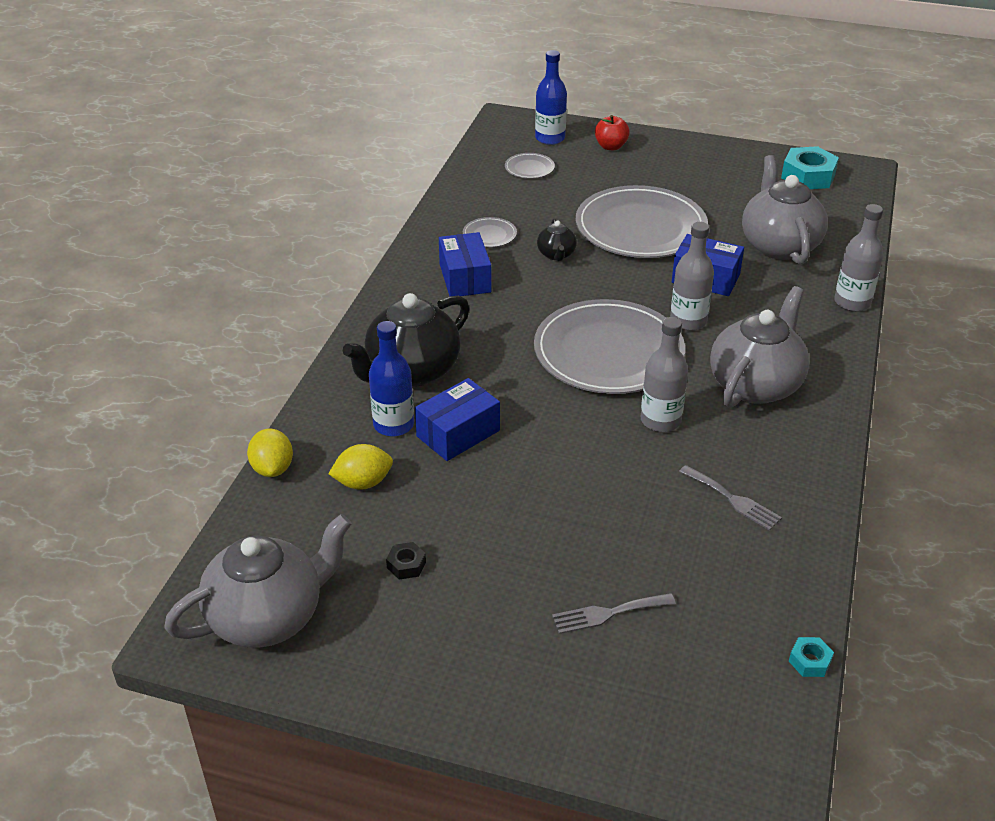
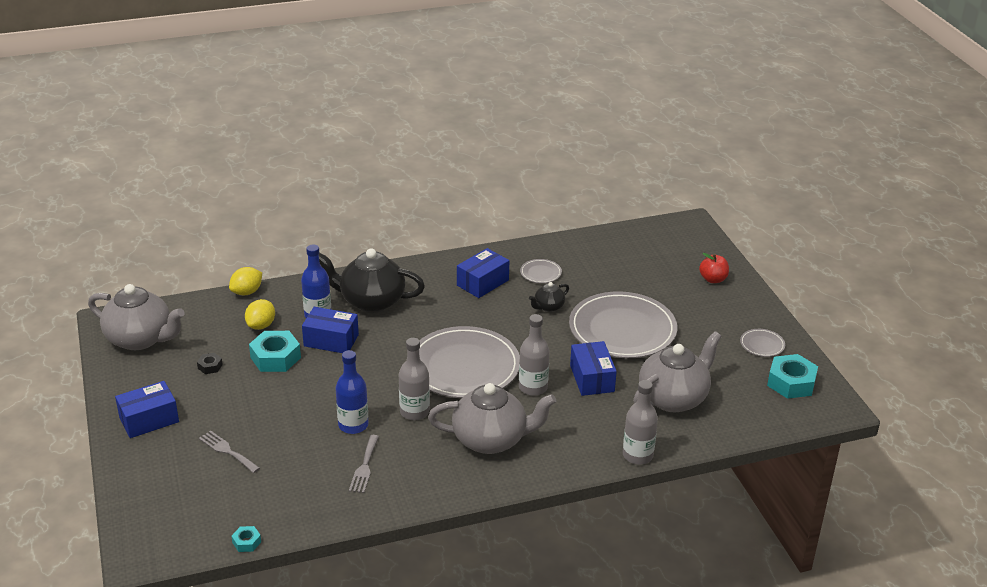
camera: 55 degrees right, 5 degrees down
(363, 483) = (261, 325): yellow lemon -> yellow lemon turned 75 degrees clockwise
(447, 495) = (275, 357): none -> turquoise nut
(471, 673) = (149, 419): none -> blue box
(529, 168) = (639, 257): grey plate -> grey plate (762, 344)
(550, 138) = (689, 250): blue bottle -> blue bottle (353, 425)

